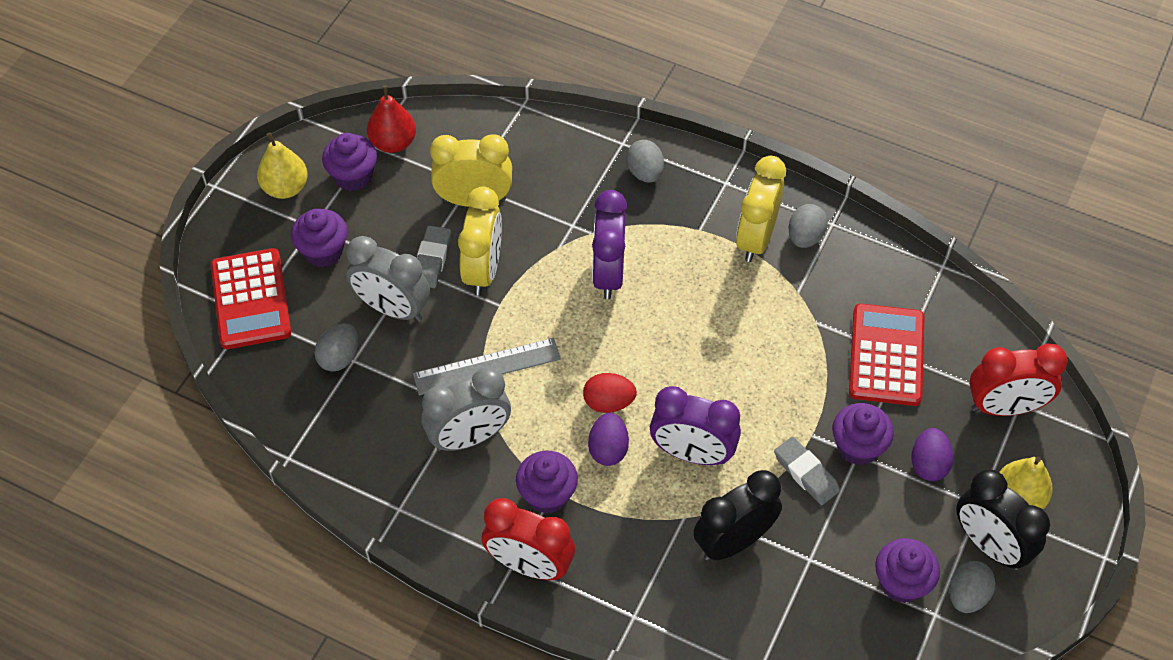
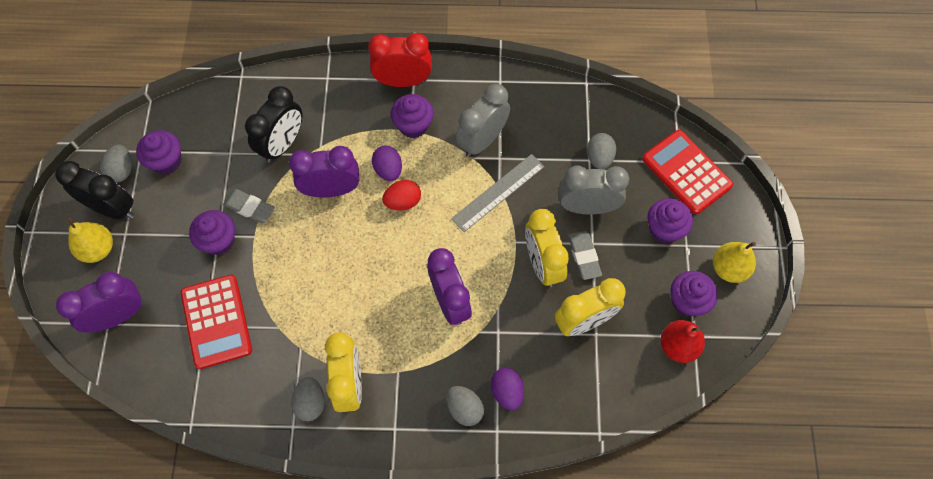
camera: 155 degrees right, 10 degrees up
(928, 464) = (166, 248): purple egg -> purple egg (507, 392)
(1004, 407) = (118, 316): red clock -> purple clock

